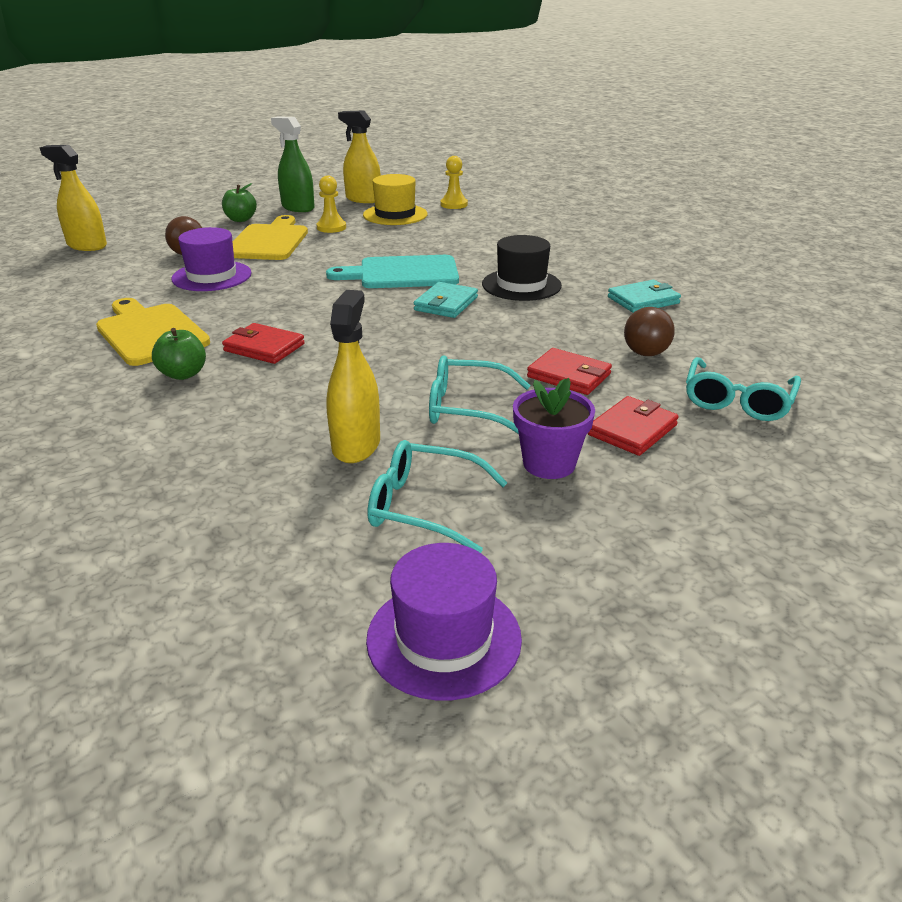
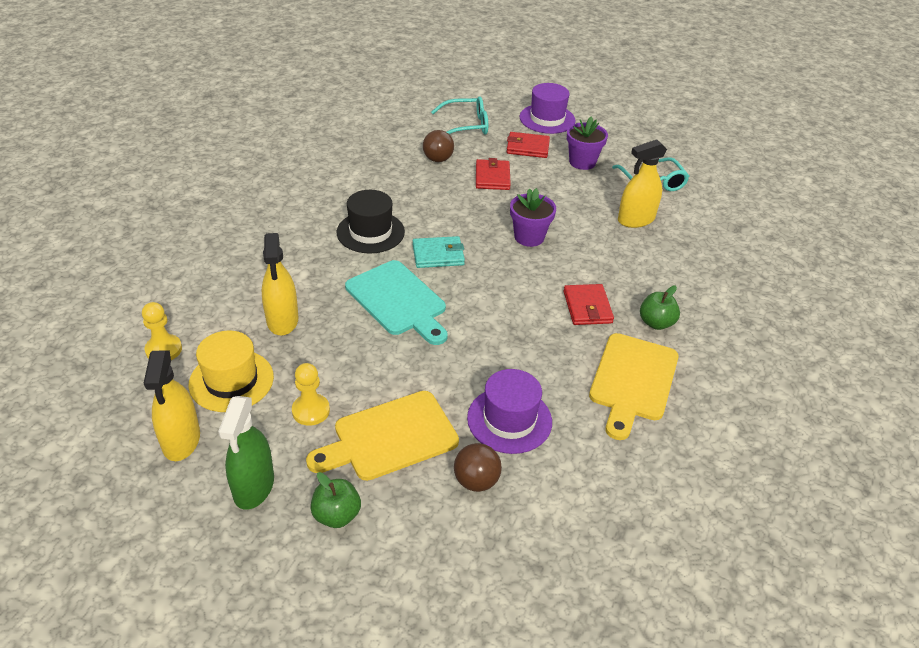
camera: 125 degrees left, 10 degrees up
(87, 245) = (534, 607): yellow spray bottle -> yellow spray bottle (282, 320)
(416, 357) = (529, 237): none -> purple flower pot
(444, 638) = (705, 156): purple hat -> purple hat (547, 119)
(468, 408) = (563, 198): turquoise glasses -> none
(643, 300) = (354, 175): turquoise wallet -> none

